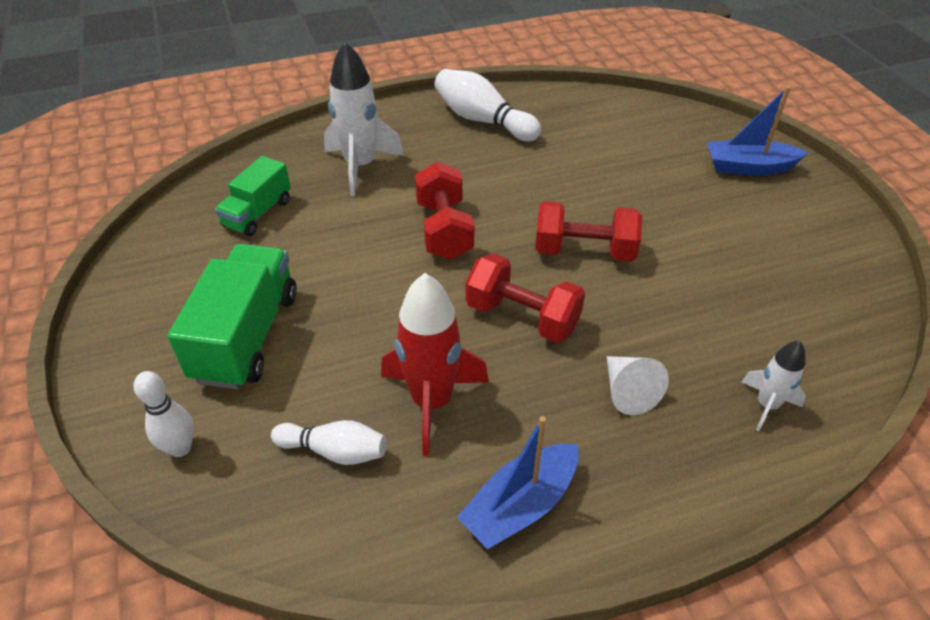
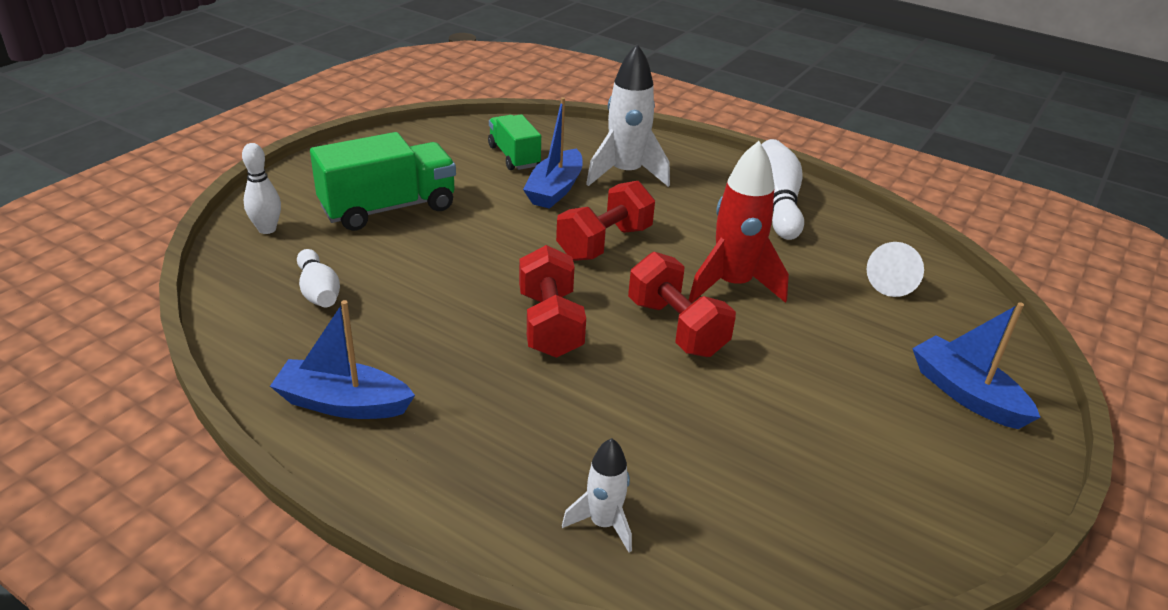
camera: 50 degrees right, 10 degrees down
(258, 213) = (514, 156): green truck -> green truck turned 75 degrees clockwise
(338, 216) = (555, 189): none -> blue boat
(432, 402) = (407, 316): red rocket -> red rocket (732, 285)
(627, 392) = (525, 420): white cone -> white cone (893, 283)

